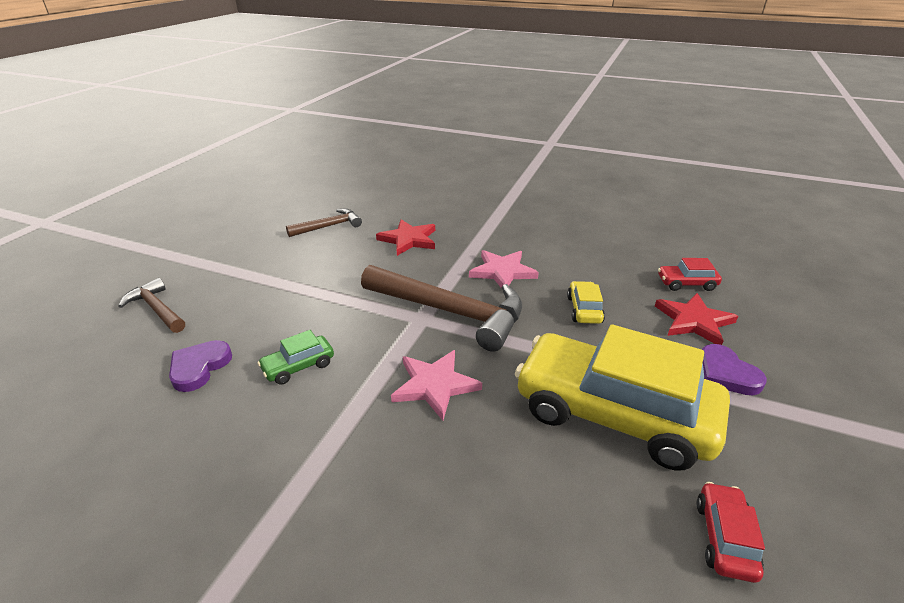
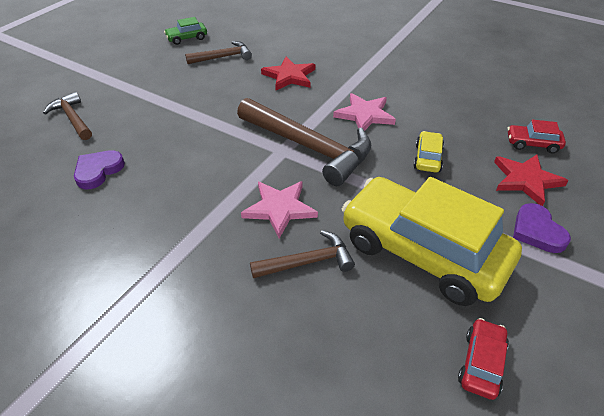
camera: 10 degrees right, 10 degrees up
(298, 366) = (174, 179): green car -> green car (187, 38)
(485, 444) = (308, 262): none -> brown hammer

